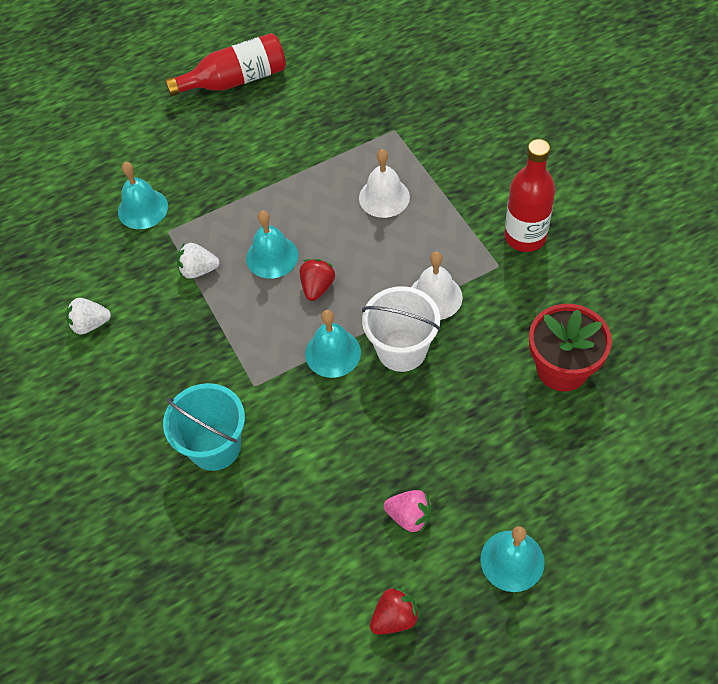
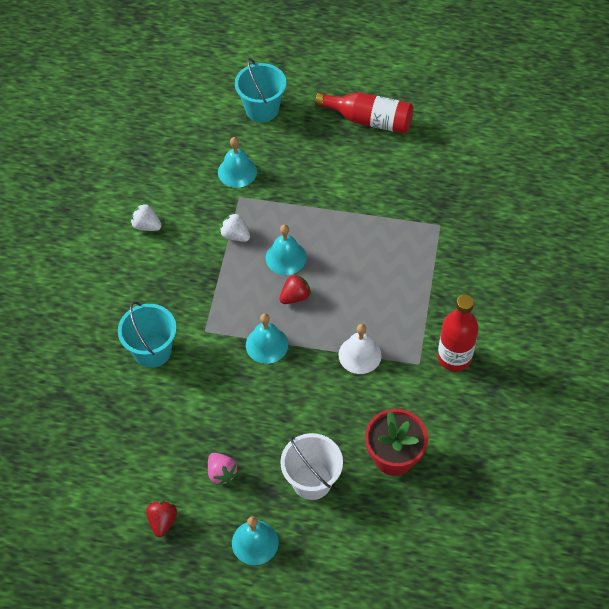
camera: 35 degrees right, 0 degrees up
(114, 135) = (262, 109): none -> turquoise bucket
(384, 197) = (389, 267): white bell -> none
(394, 618) = (162, 521): red strawberry -> red strawberry turned 90 degrees counterclockwise
(402, 350) = (308, 373): white bucket -> white bucket (312, 481)

